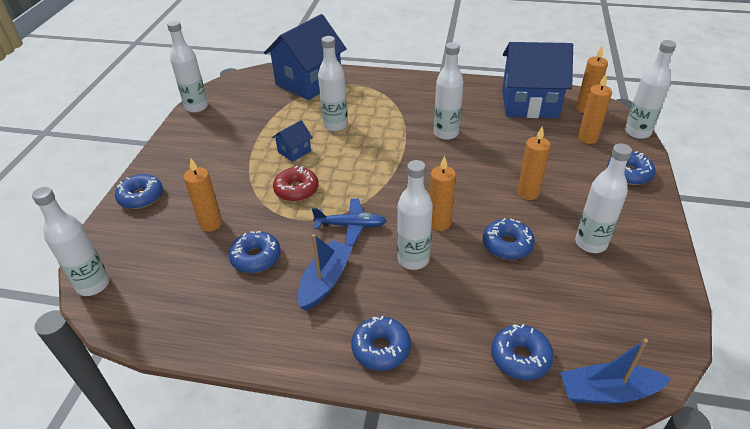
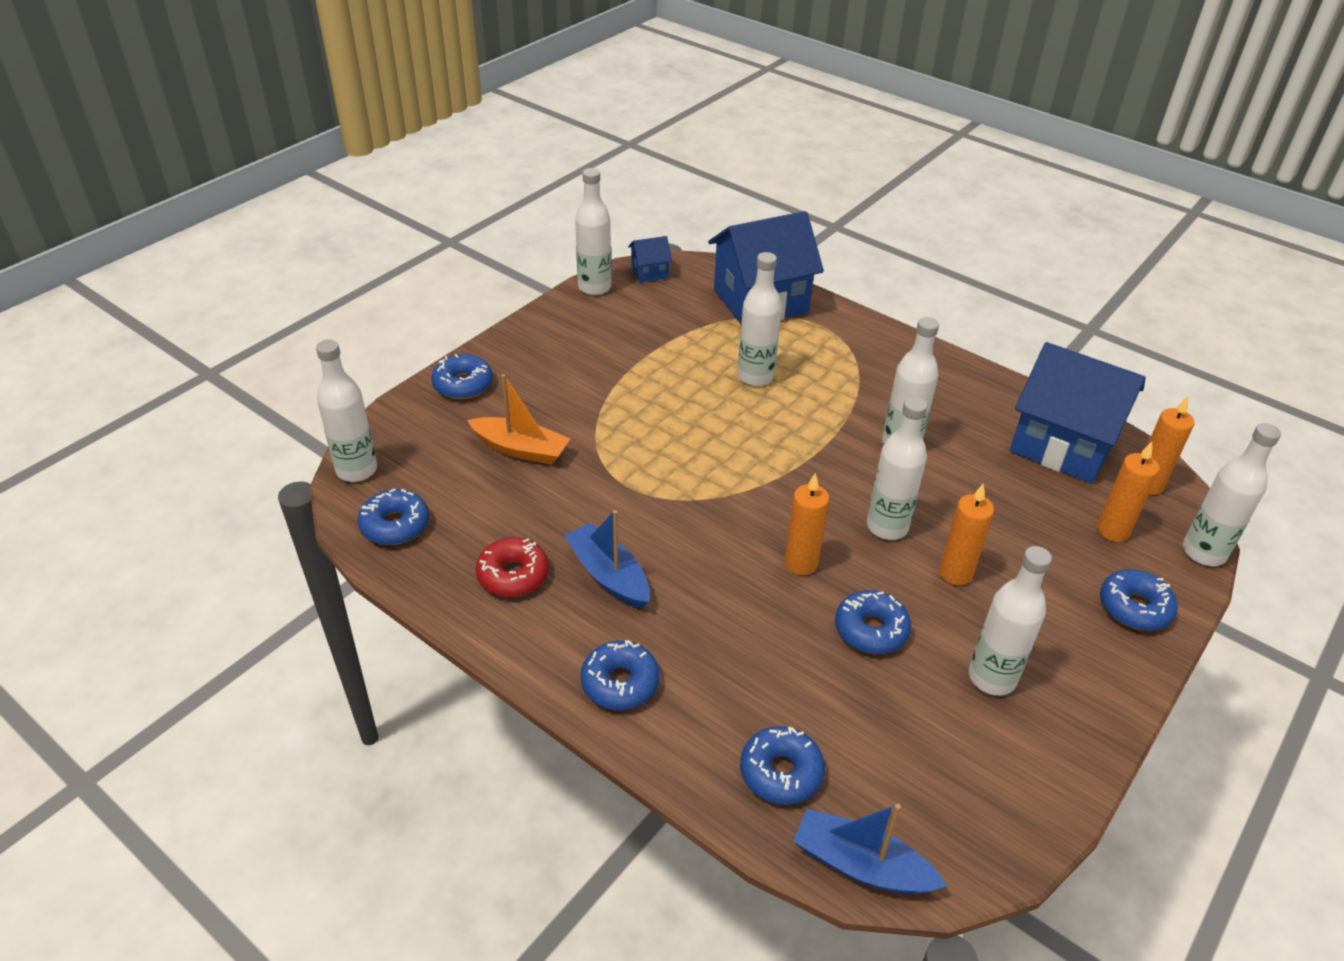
camera: 25 degrees right, 0 degrees up
(211, 224) = (521, 449): orange candle -> orange boat
(256, 257) = (546, 512): blue donut -> blue donut (395, 525)
(294, 151) = (678, 393): blue house -> blue house (649, 272)
(296, 190) = (648, 446): red donut -> red donut (513, 575)
(325, 281) = (608, 575): blue boat -> blue boat turned 90 degrees counterclockwise
(350, 226) = (684, 520): blue plane -> none
(413, 259) = (733, 595): white bottle -> white bottle (887, 527)

